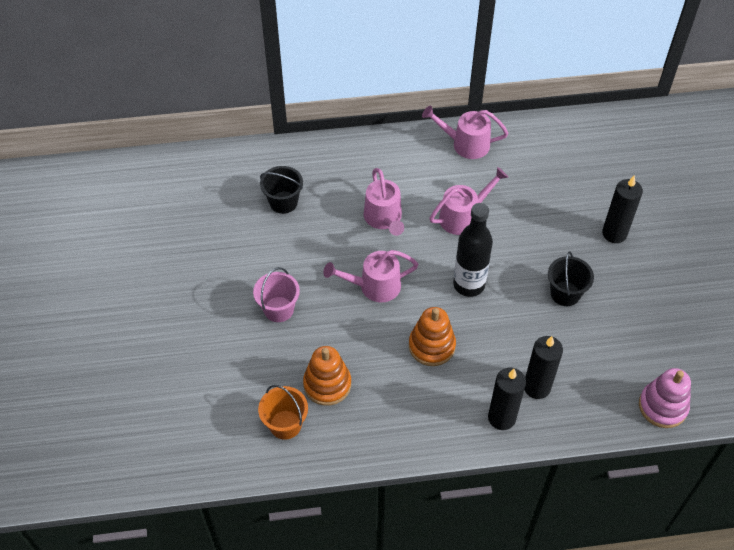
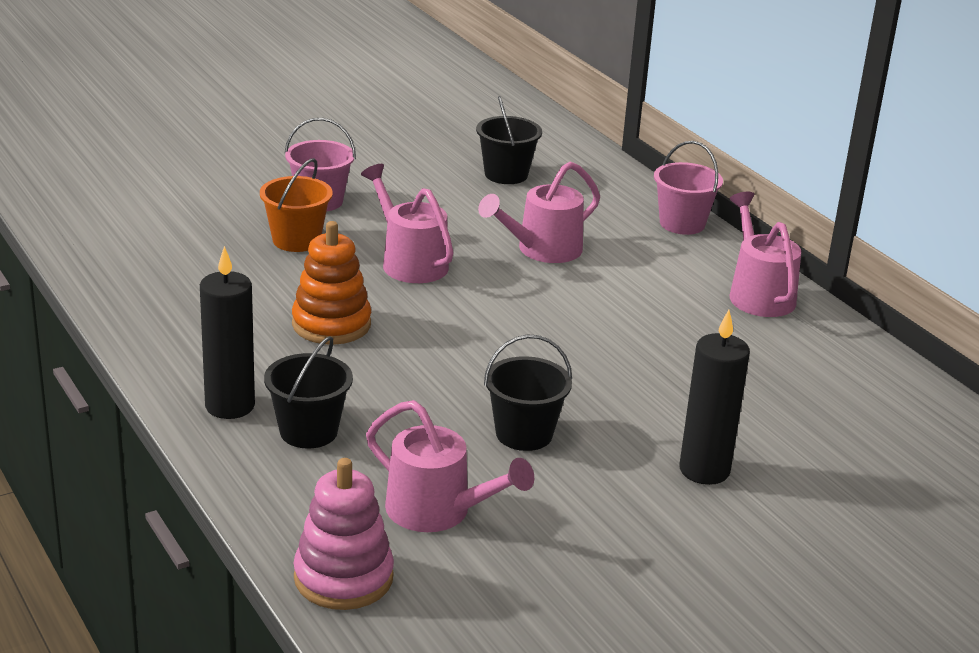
camera: 65 degrees right, 25 degrees down
(285, 424) = (133, 236): orange bucket -> orange bucket (296, 240)
(327, 384) = (214, 255): orange stacking toy -> none
(378, 144) = (682, 224): none -> pink bucket
(463, 216) = (606, 314): pink watering can -> pink watering can (438, 512)
(469, 285) = (472, 339): black bottle -> none
(537, 387) = (308, 431): black candle -> black bucket

